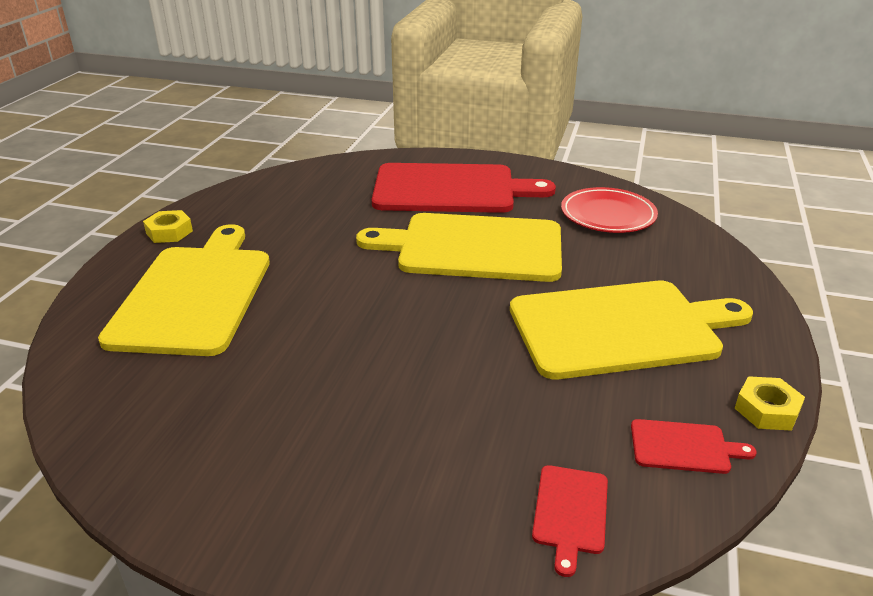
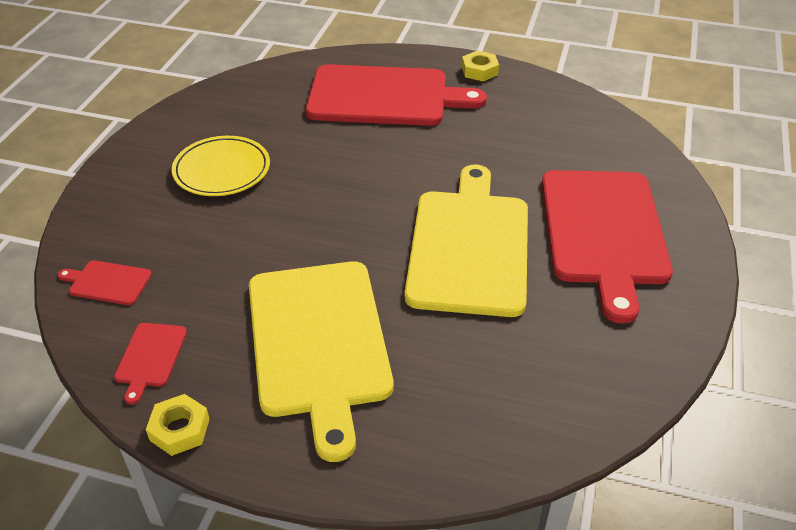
camera: 90 degrees right, 10 degrees up
(194, 294) = (384, 96): yellow cutting board -> red cutting board
(325, 425) = (222, 170): none -> yellow plate
(608, 215) = (564, 368): red plate -> none

